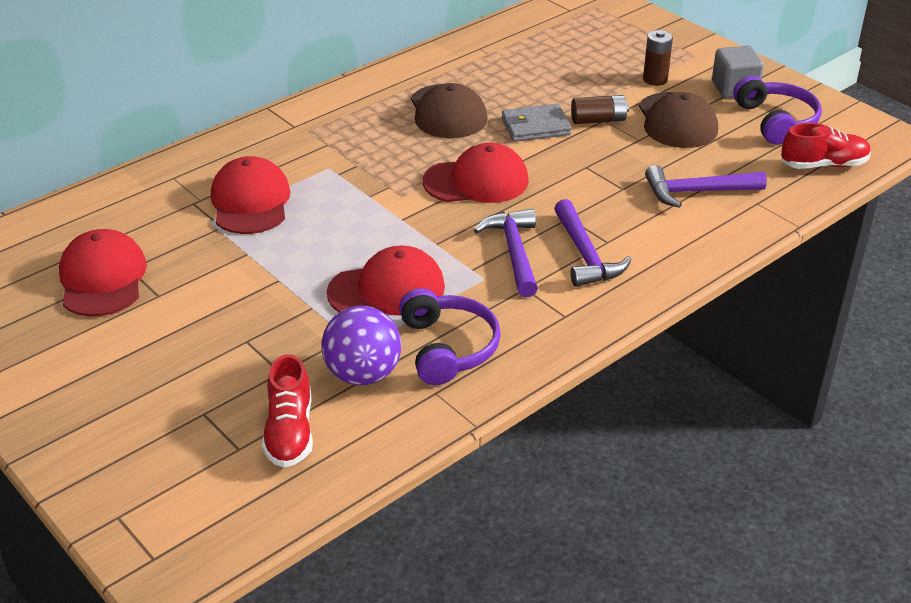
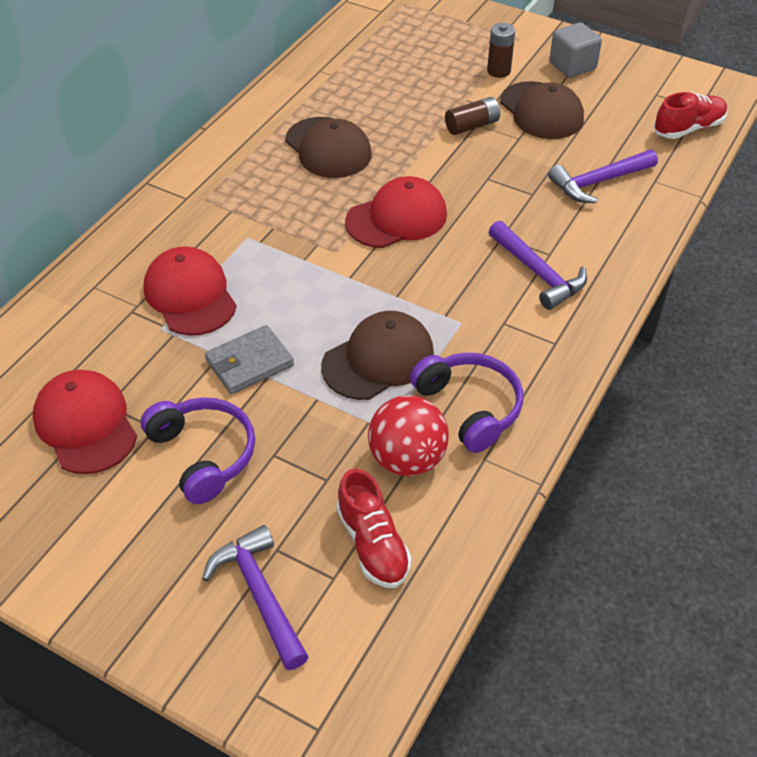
camera: 20 degrees left, 10 degrees up
(363, 374) = (407, 459): purple ball -> red ball
(387, 290) = (378, 359): red cap -> brown cap
(514, 252) = (473, 287): purple hammer -> purple hammer (260, 595)
(535, 126) = (419, 145): grey wallet -> grey wallet (249, 363)
(776, 121) = (625, 92): purple headphones -> purple headphones (203, 454)

